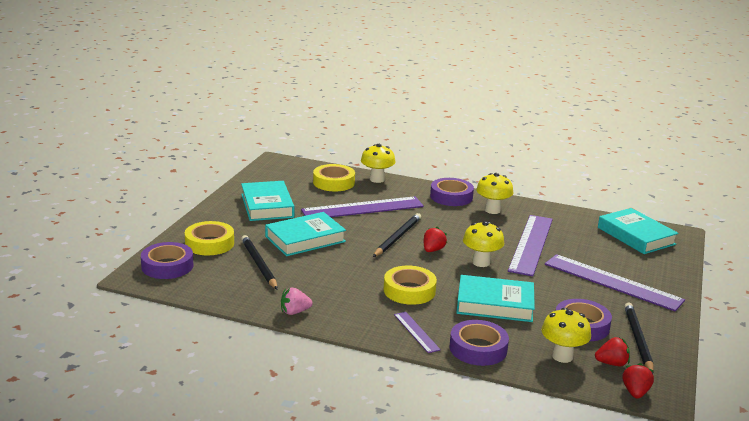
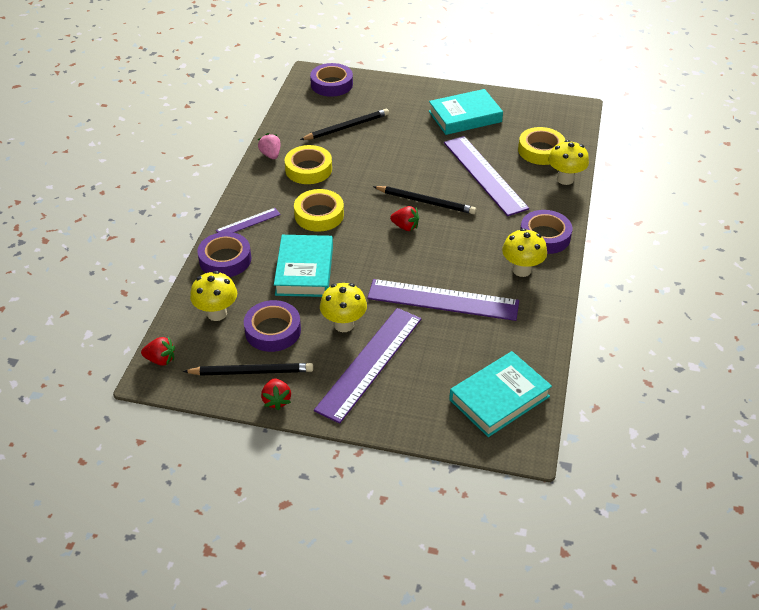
camera: 85 degrees right, 20 degrees up
(209, 243) = (376, 97): yellow tape -> yellow tape (308, 169)
(305, 239) = (402, 146): turquoise book -> none
(481, 262) = (388, 261): yellow mushroom -> yellow mushroom (344, 325)
(612, 363) = (207, 347): red strawberry -> red strawberry (276, 400)

